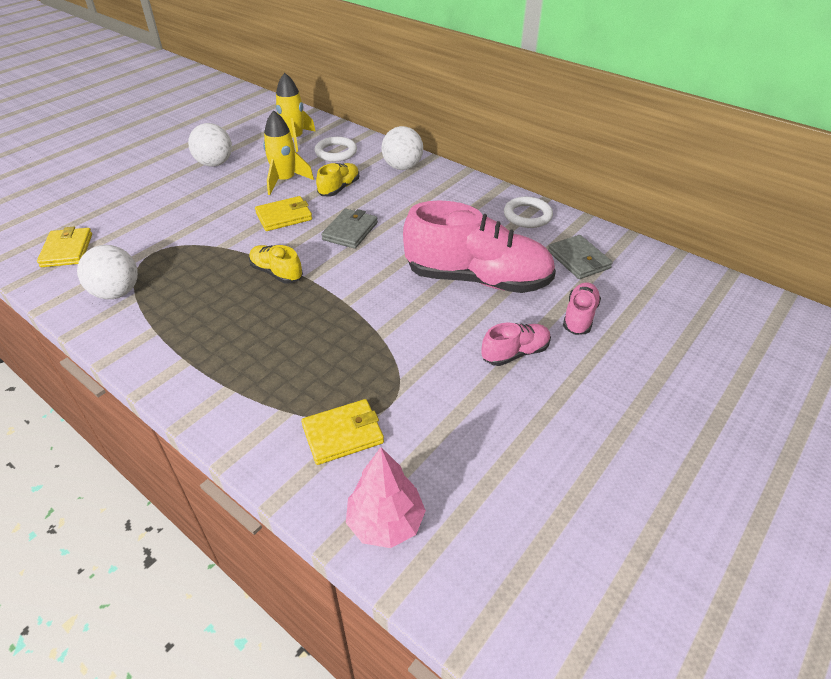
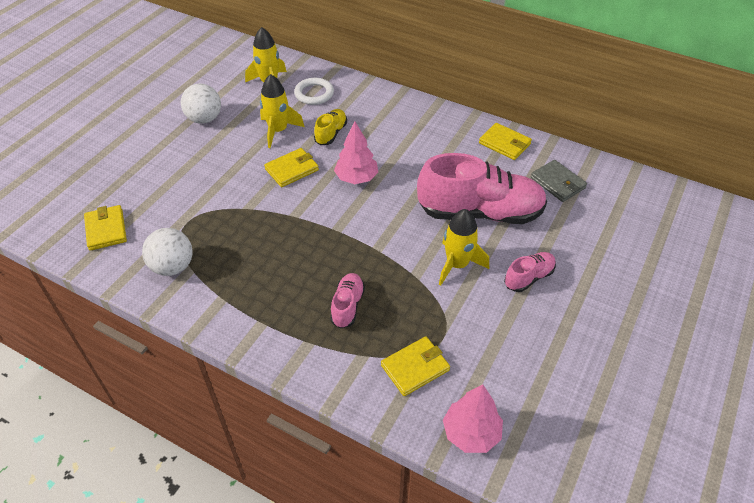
camera: 10 degrees left, 5 degrees up
(276, 273) = (307, 228): yellow shoe -> none
(350, 231) = (356, 178): grey wallet -> pink tree
(402, 167) = (380, 104): white ball -> none
(433, 329) = (457, 265): none -> yellow rocket
(527, 215) = (504, 143): white ring -> yellow wallet
(579, 317) = (571, 237): pink shoe -> pink shoe (347, 306)

